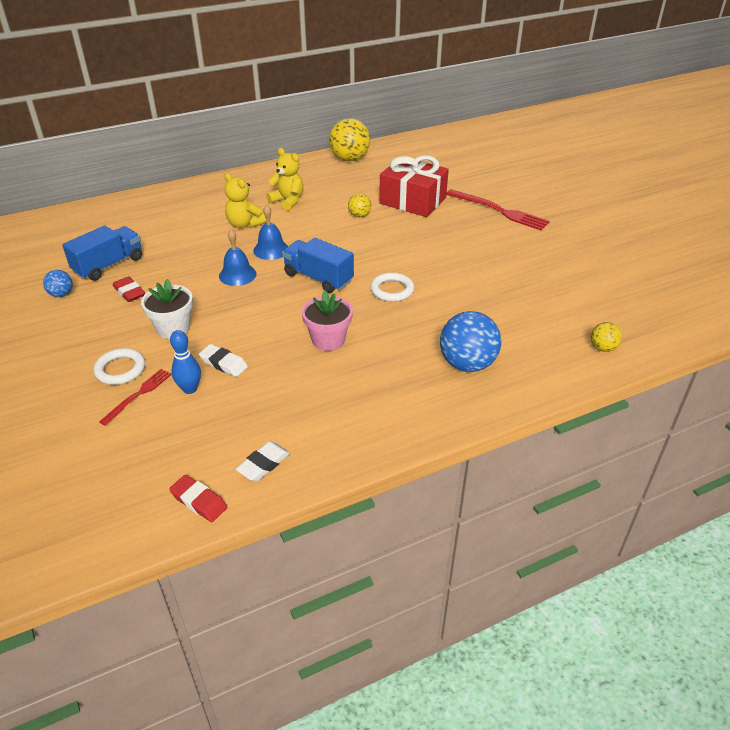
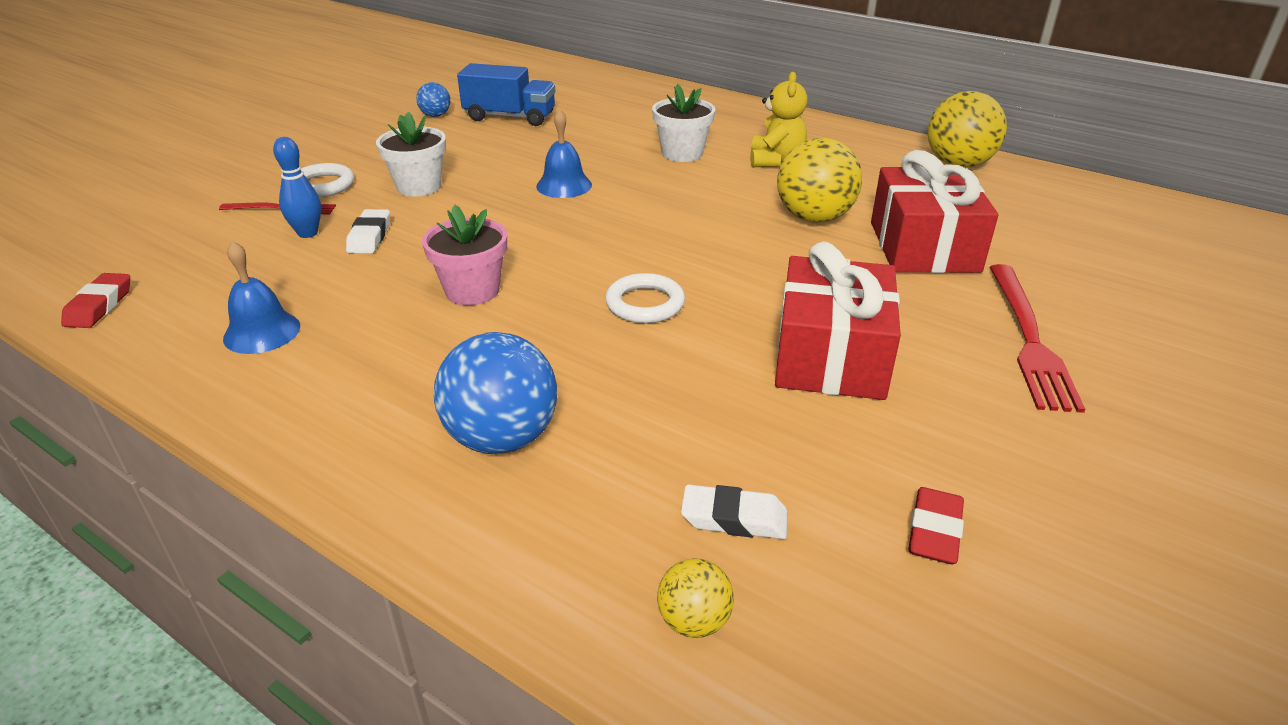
camera: 60 degrees right, 5 degrees down
(129, 292) = (468, 143): red eraser -> red eraser (934, 531)
(244, 224) = (682, 153): yellow teddy bear -> white flower pot
(263, 464) = (178, 327): white eraser -> white eraser (734, 518)
(271, 250) = (644, 187): blue bell -> blue bell (262, 332)
(318, 278) = (614, 238): blue truck -> none
(359, 215) = (814, 218): yellow ball -> yellow ball, size x1.96
(474, 258) = (831, 356): none -> red gift

